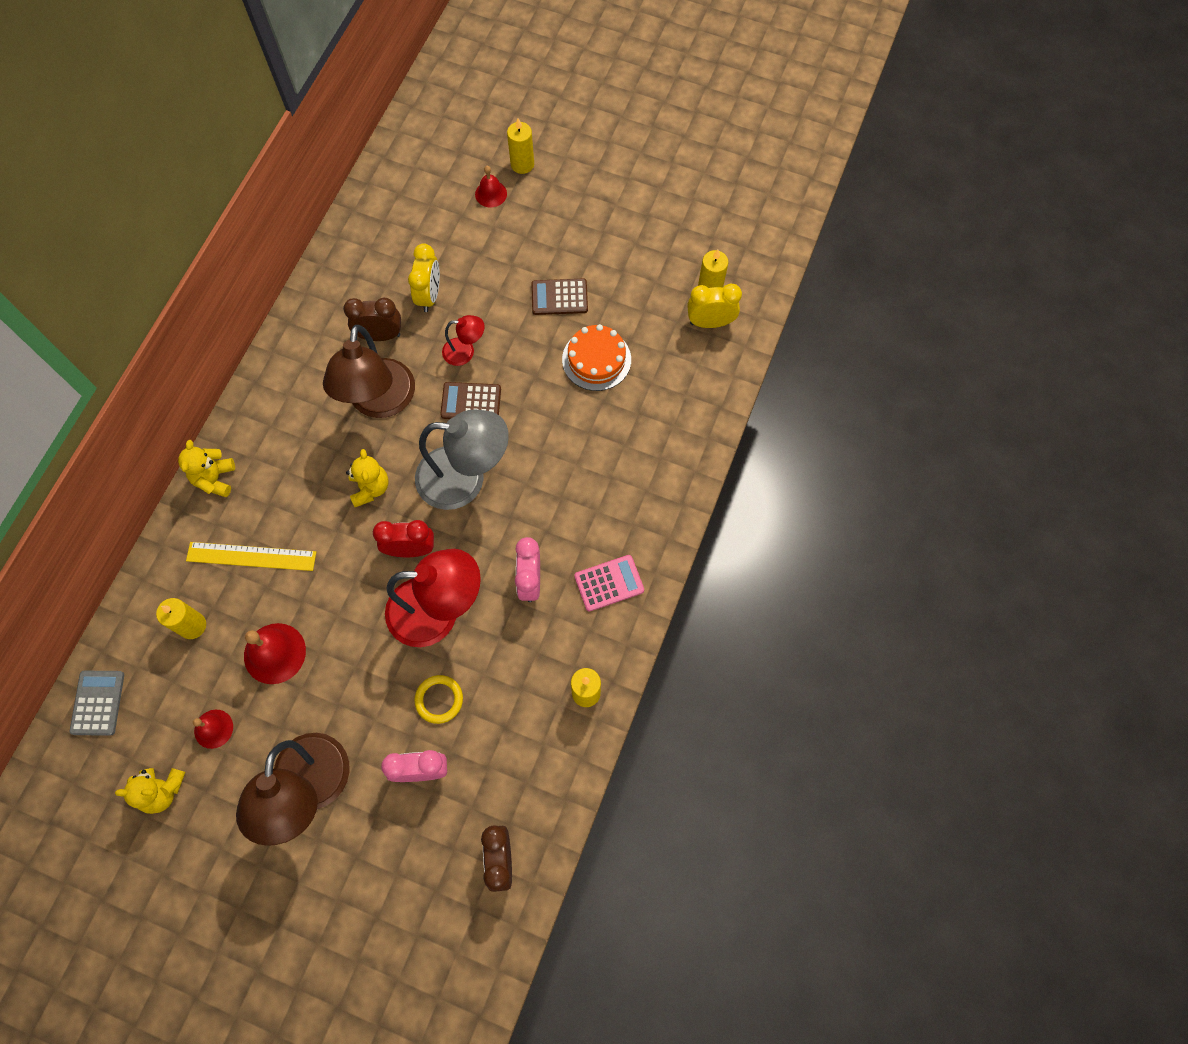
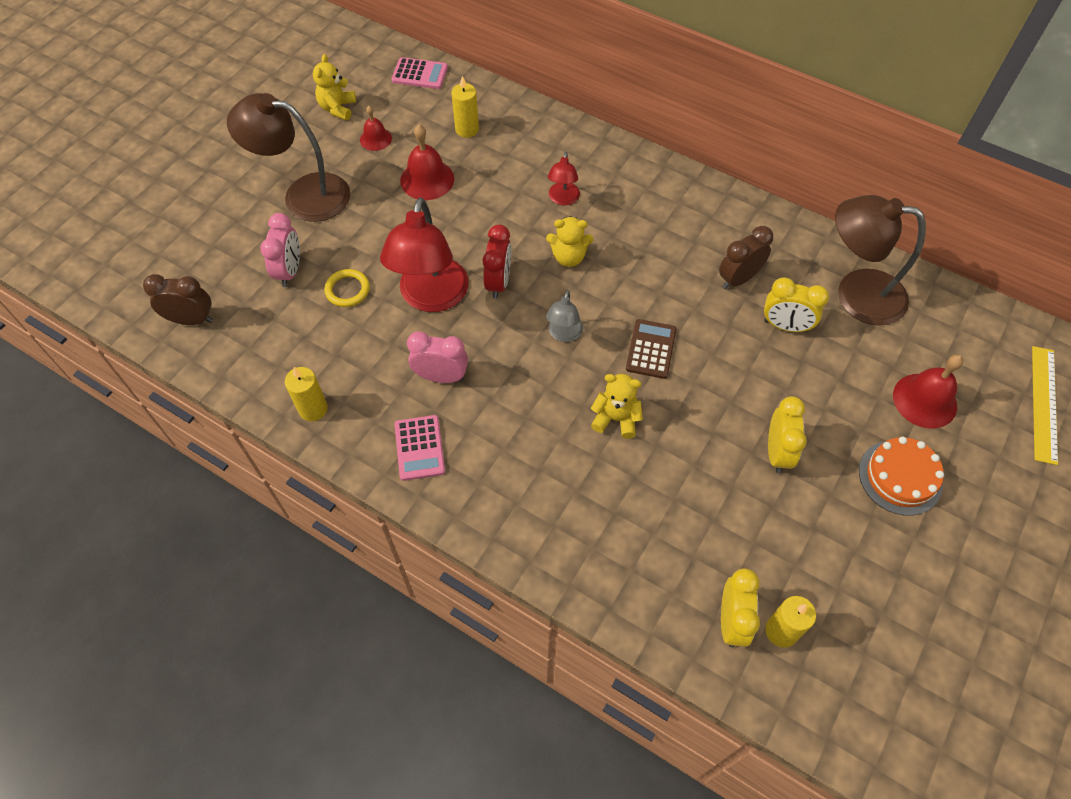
camera: 100 degrees right, 10 degrees down
(98, 703) = (420, 74): grey calculator -> pink calculator
(215, 479) = (599, 148): yellow teddy bear -> yellow teddy bear (616, 418)
(251, 556) = (519, 169): yellow ruler -> yellow ruler (1044, 403)
(380, 335) = (738, 279): brown clock -> brown clock turned 135 degrees counterclockwise
(380, 402) = (660, 272): brown lamp -> brown lamp (856, 294)
(465, 352) = (712, 351): red lamp -> red lamp (563, 199)
(465, 479) = (563, 334): grey lamp -> grey lamp, size x0.49
(491, 194) = (925, 400): red bell -> red bell, size x1.64
(522, 164) = (971, 439): yellow candle -> none
(559, 297) = (777, 452): brown calculator -> yellow clock
(596, 359) = (690, 479): orange cake -> orange cake (900, 477)

